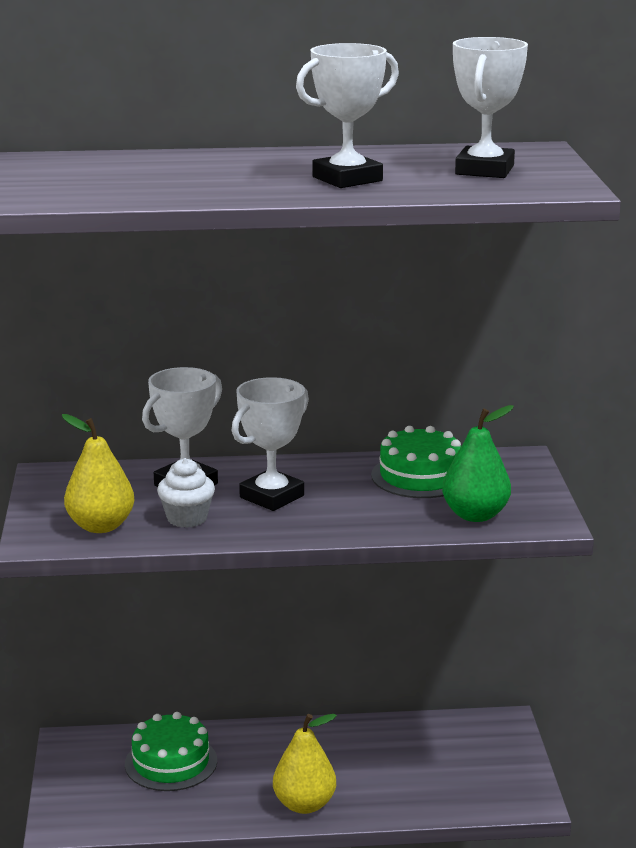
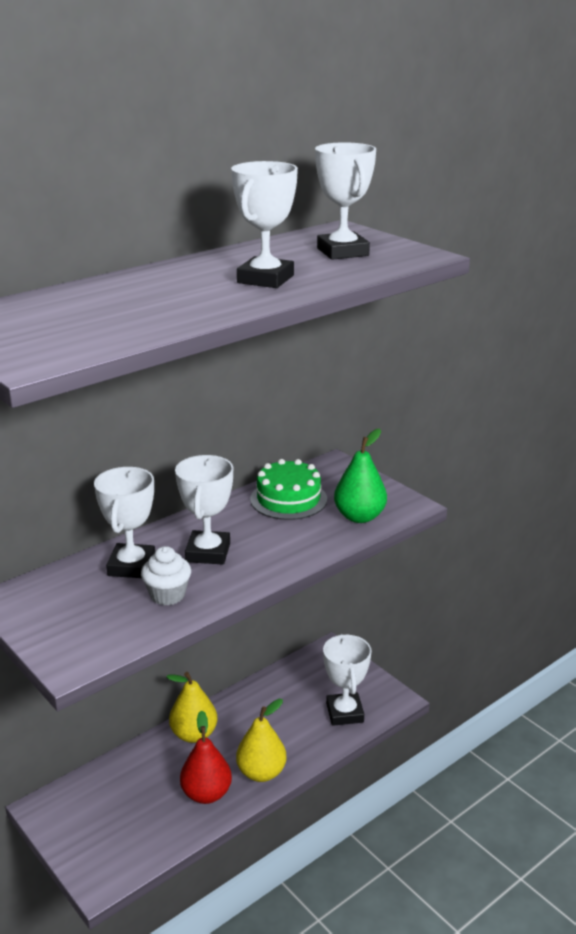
camera: 35 degrees left, 5 degrees up
(101, 526) = (107, 628): yellow pear -> yellow pear (194, 734)
(171, 762) = (137, 786): green cake -> none
(230, 798) = (206, 794): none -> red pear
(455, 789) = (344, 713): none -> white trophy

